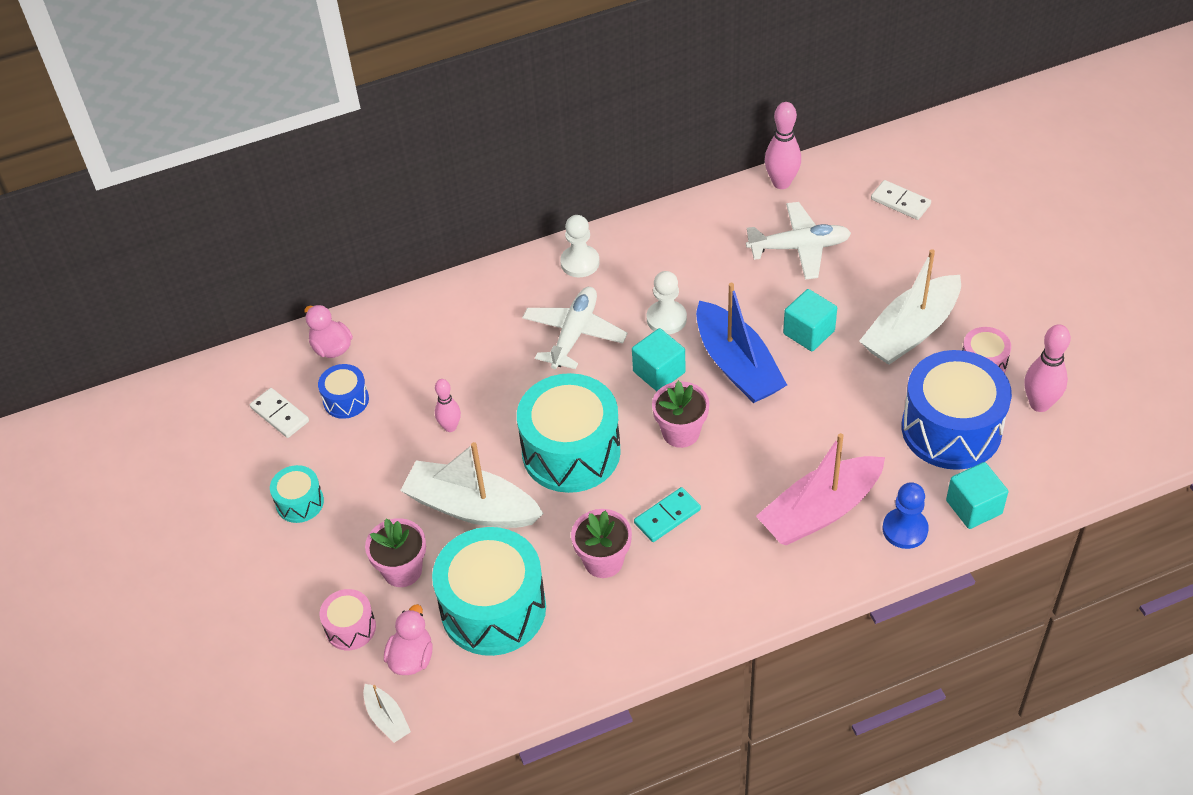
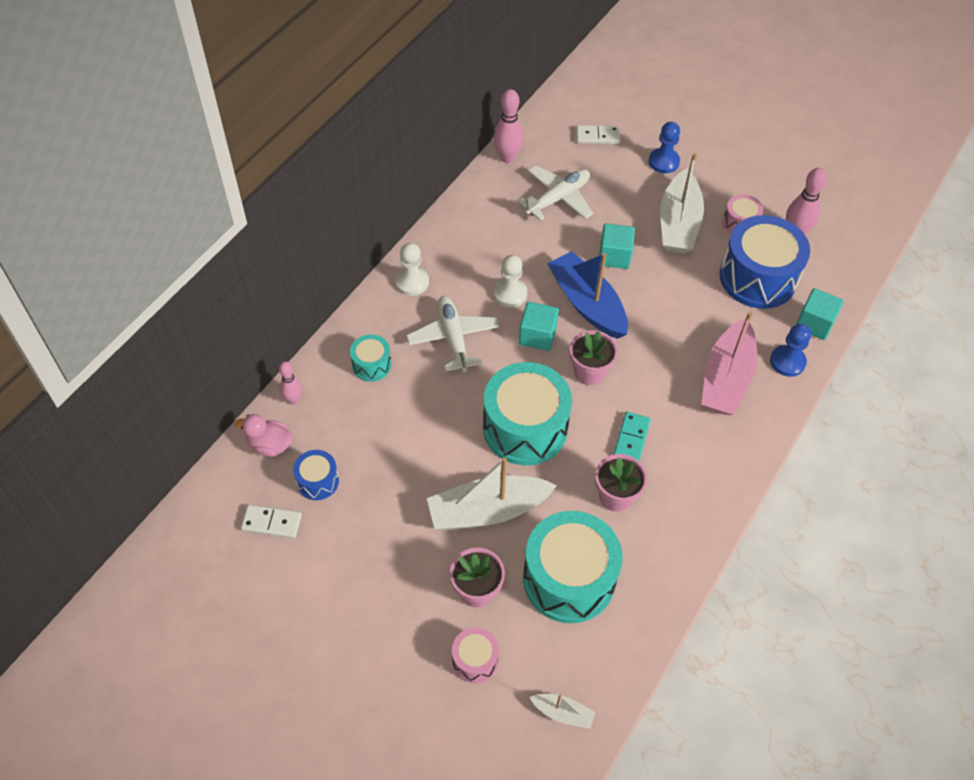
camera: 40 degrees left, 5 degrees up
(300, 502) = (349, 584): turquoise drum -> turquoise drum (371, 365)
(411, 658) = (541, 654): pink duck -> none
(450, 427) = (419, 458): pink bowling pin -> pink bowling pin (293, 400)
(737, 365) = (587, 303): blue boat -> blue boat turned 150 degrees counterclockwise
(952, 260) = (663, 162): none -> blue pawn

